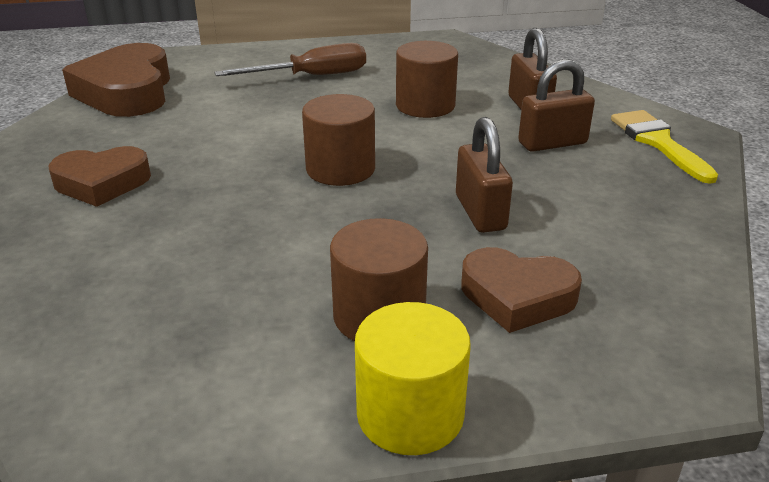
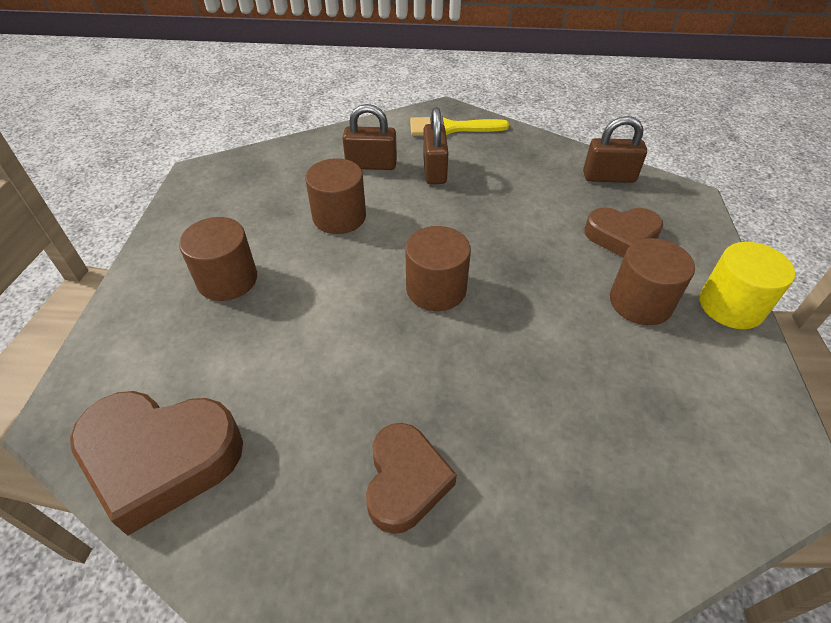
camera: 75 degrees left, 15 degrees up
(311, 76) = (227, 279): brown screwdriver -> brown cylinder
(480, 212) = (522, 228): brown padlock -> brown padlock (608, 177)
(517, 297) = (621, 236): brown heart -> brown heart turned 60 degrees clockwise

